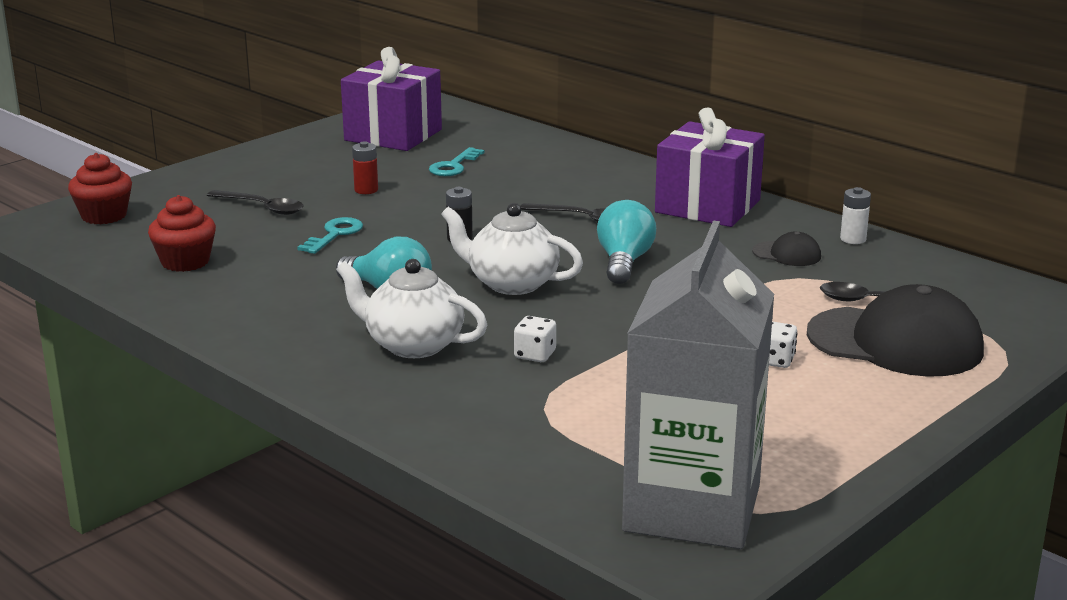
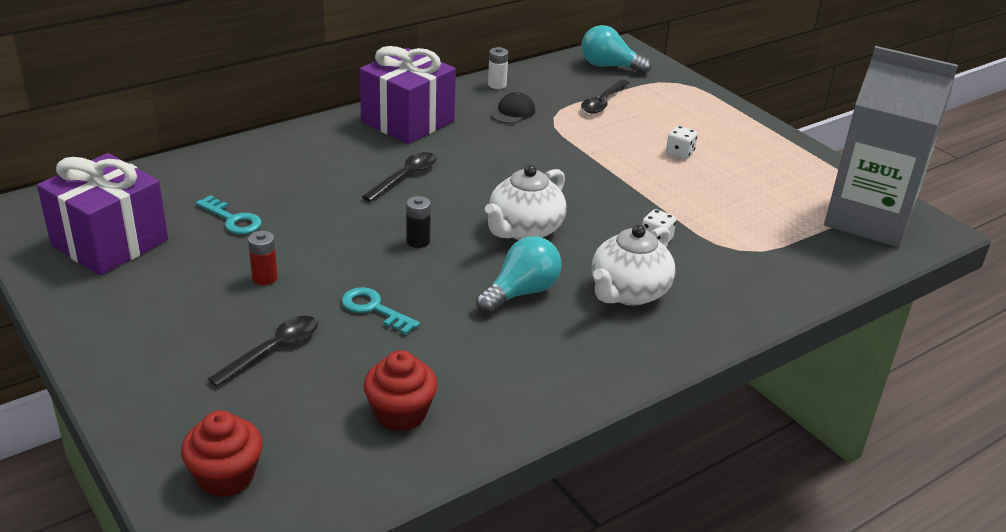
camera: 80 degrees left, 10 degrees up
(624, 262) = (501, 175): turquoise light bulb -> turquoise light bulb (609, 66)
(895, 342) = (661, 110): black cap -> none

